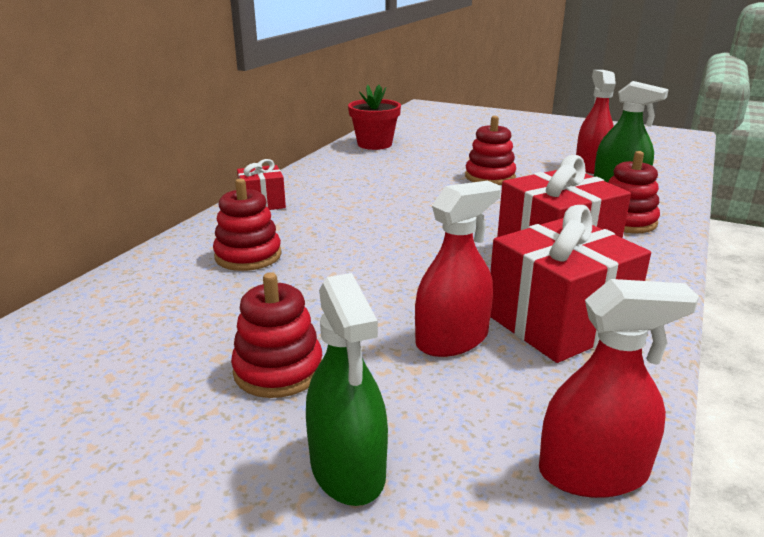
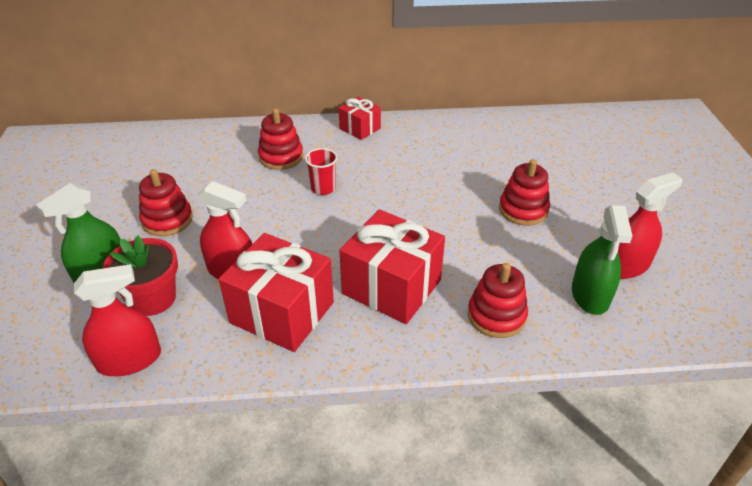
camera: 60 degrees right, 15 degrees up
(348, 247) = (323, 188): none -> red cup
(374, 144) = (532, 126): red flower pot -> red flower pot (152, 298)
(593, 472) = (129, 360): red spray bottle -> red spray bottle turned 75 degrees counterclockwise

